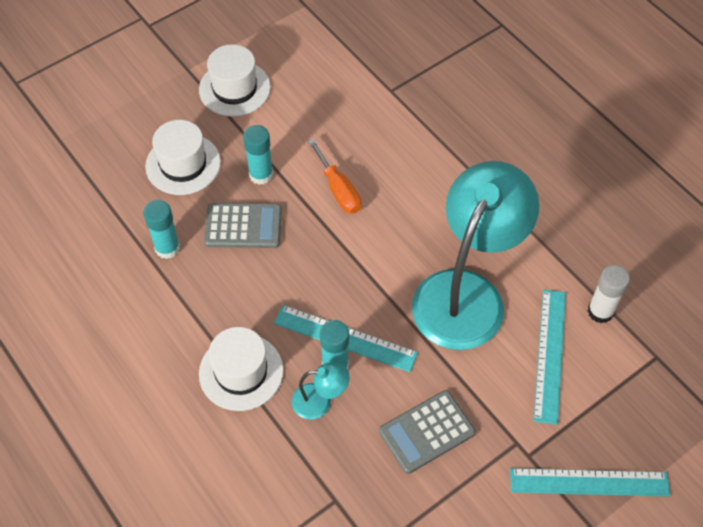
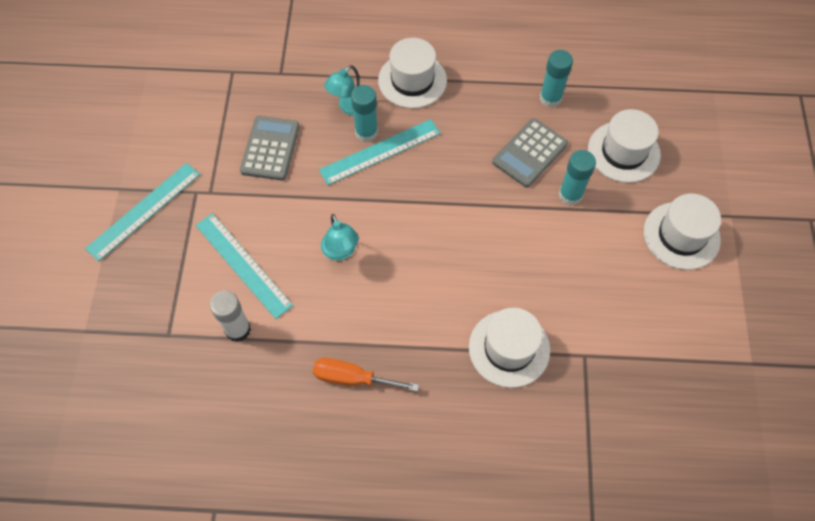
camera: 130 degrees right, 5 degrees up
(338, 189) = (510, 237): orange screwdriver -> orange screwdriver (353, 378)
(431, 134) = (509, 348): none -> white hat
(466, 293) = (341, 252): turquoise lamp -> turquoise lamp, size x0.41

